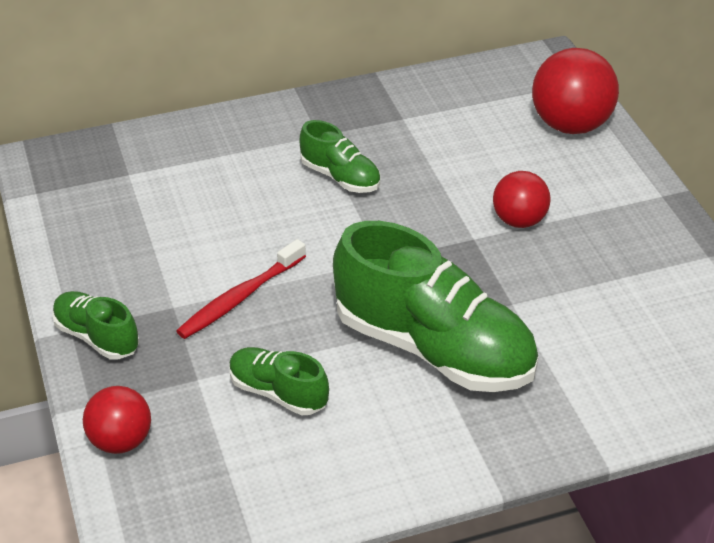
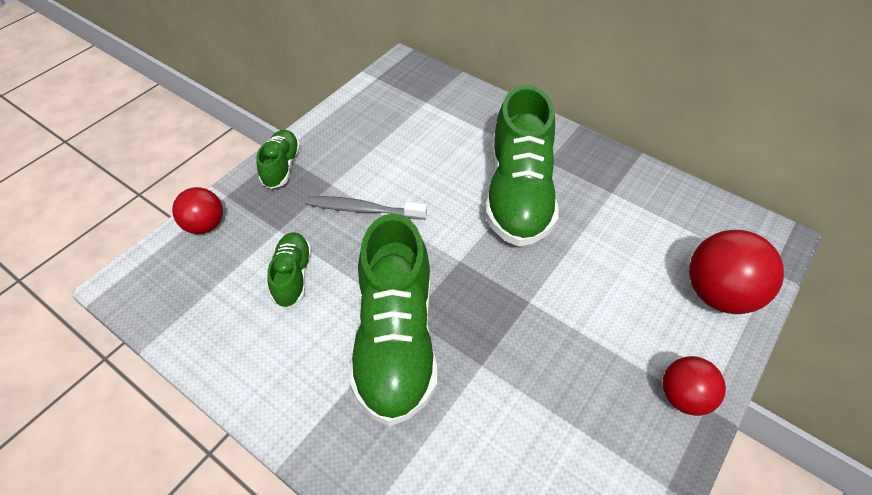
camera: 55 degrees right, 10 degrees up
(240, 298) = (363, 209): red toothbrush -> grey toothbrush
(340, 177) = (518, 194): green shoe -> green shoe, size x2.04
(519, 220) = (575, 319): red ball -> red ball (683, 396)

